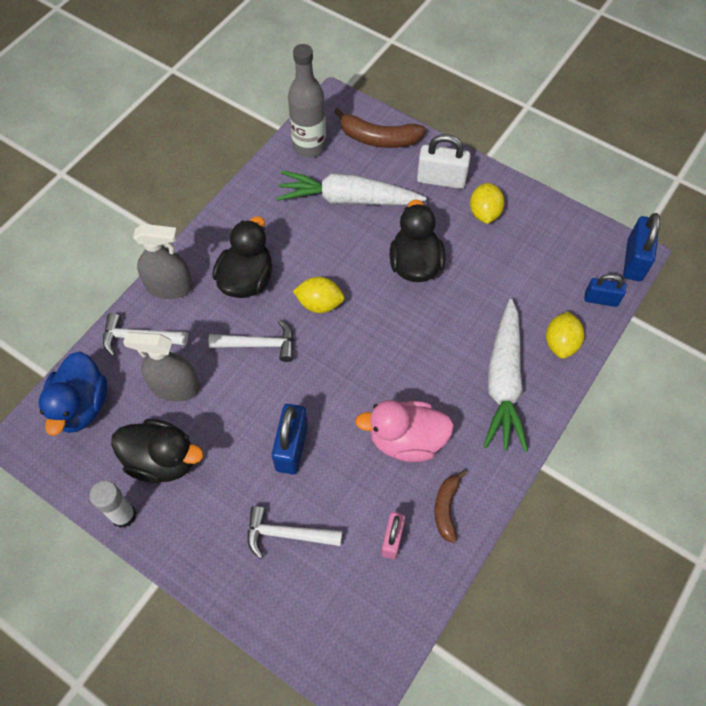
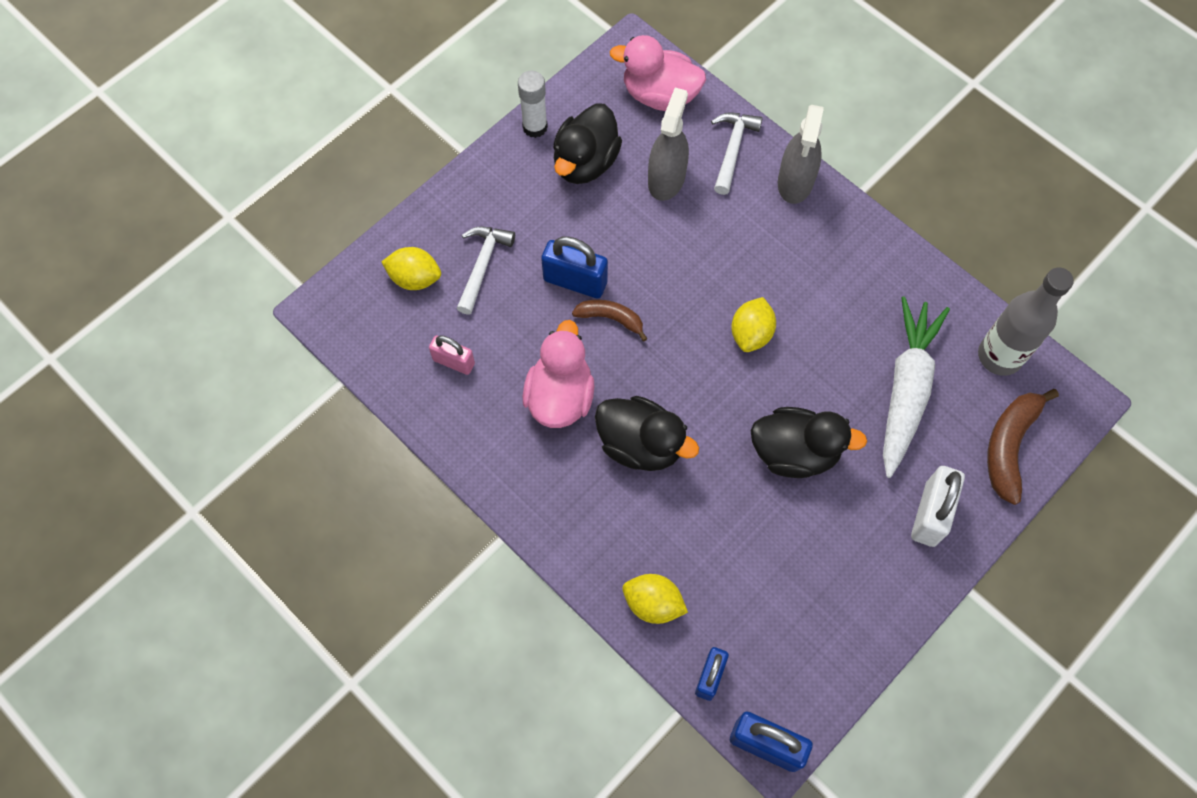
camera: 100 degrees right, 5 degrees up
(81, 406) = (659, 95): blue duck -> pink duck
(247, 279) = (795, 260): black duck -> black duck (640, 445)
(259, 344) = (705, 264): white hammer -> none
(446, 508) = (474, 421): brown banana -> brown banana (611, 318)
(484, 213) = (867, 558): yellow lemon -> yellow lemon (415, 278)
(504, 382) = (611, 520): white carrot -> none

